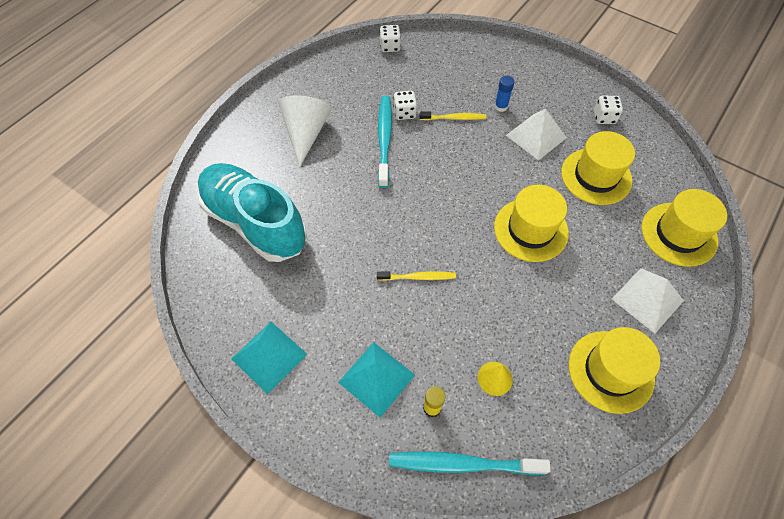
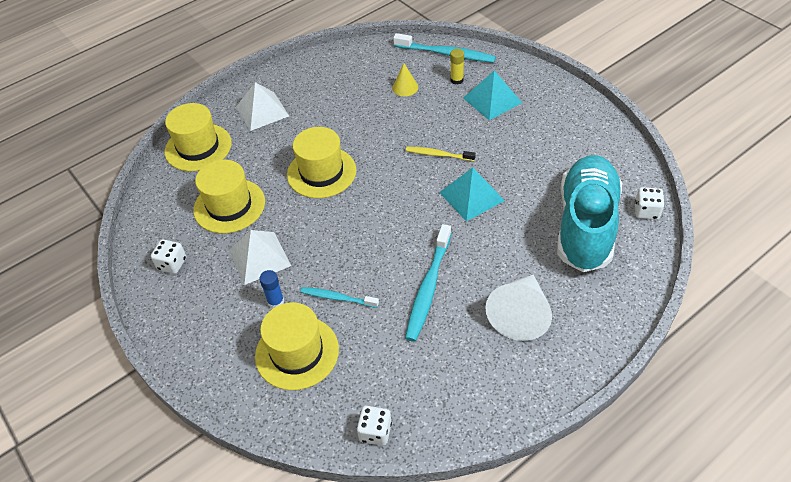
camera: 160 degrees left, 10 degrees down
(255, 222) = (585, 225): turquoise shoe -> turquoise shoe turned 135 degrees counterclockwise
(269, 356) = (575, 124): turquoise pyramid -> turquoise pyramid (471, 196)
(404, 113) = (393, 317): white dice -> white dice (646, 211)
(454, 118) = (338, 298): yellow toothbrush -> turquoise toothbrush
(611, 371) = (321, 79): yellow hat -> yellow hat (297, 352)

